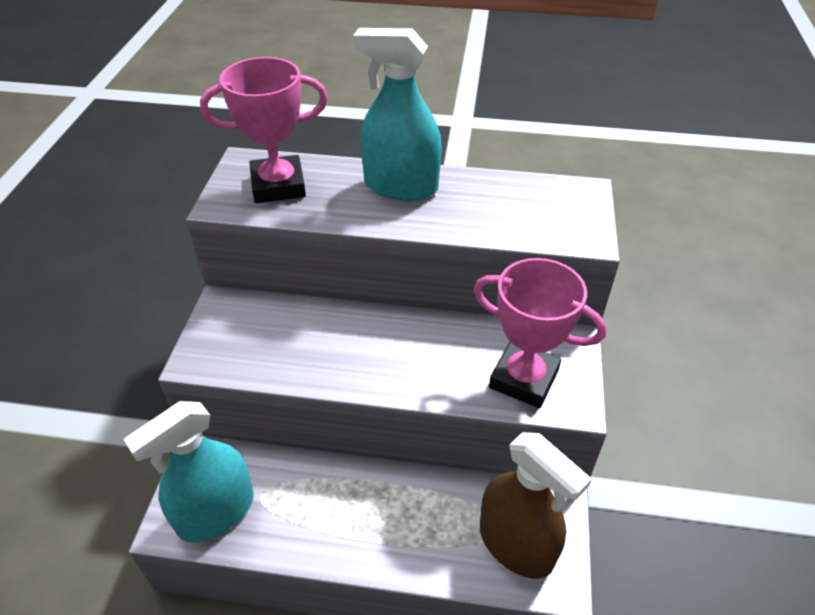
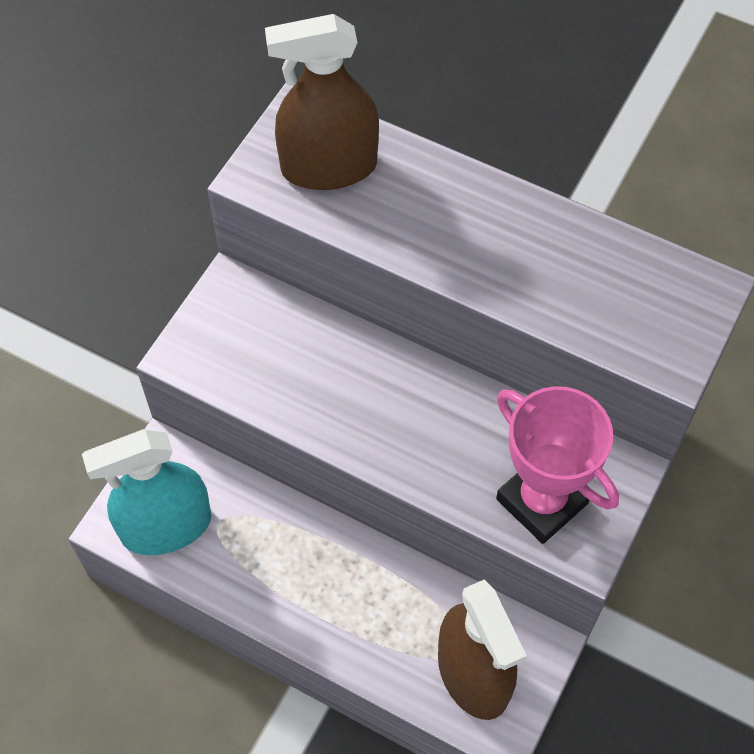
camera: 20 degrees right, 15 degrees up
(278, 185) = (329, 167): pink trophy -> brown spray bottle
(401, 186) = (477, 212): turquoise spray bottle -> none

